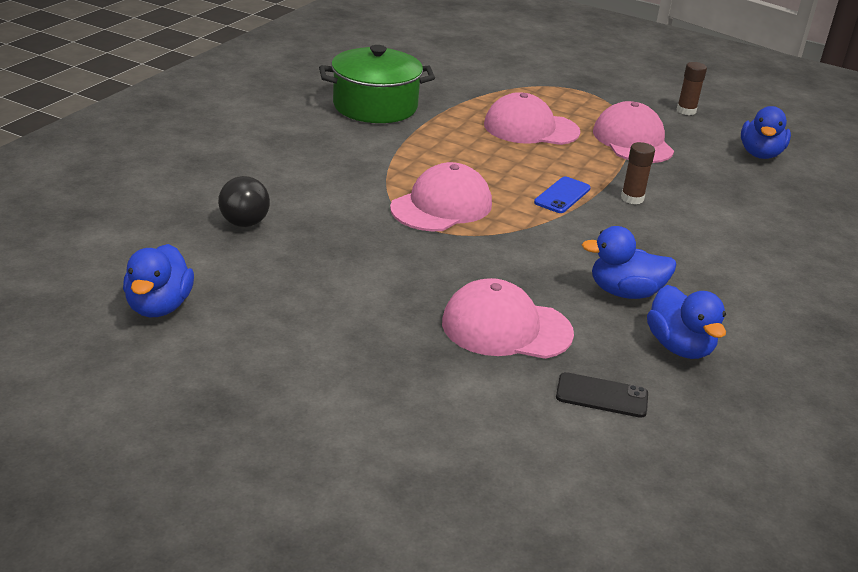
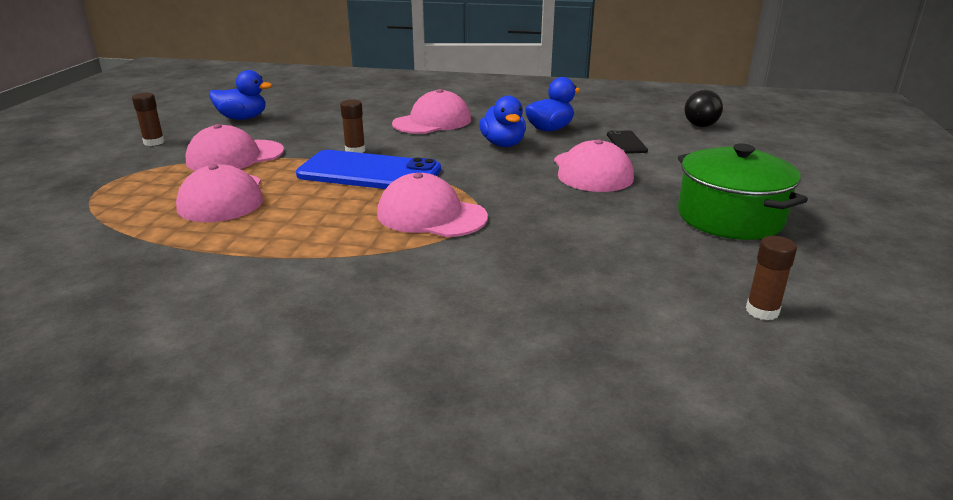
camera: 105 degrees left, 5 degrees down
(159, 306) = (762, 311): blue duck -> brown glue stick
(244, 223) = (565, 308): black ball -> black ball (700, 126)
(375, 106) = (182, 294): green pot -> green pot (730, 217)
(562, 195) = (369, 173): blue phone -> blue phone, size x2.14
(729, 263) = (432, 122): none -> pink cap

